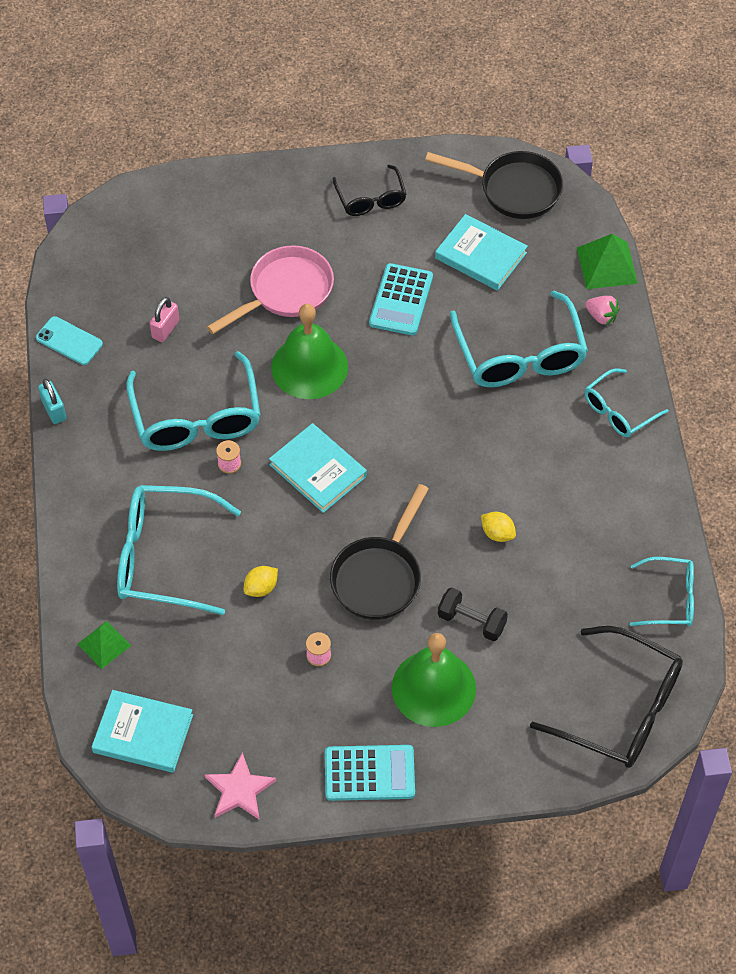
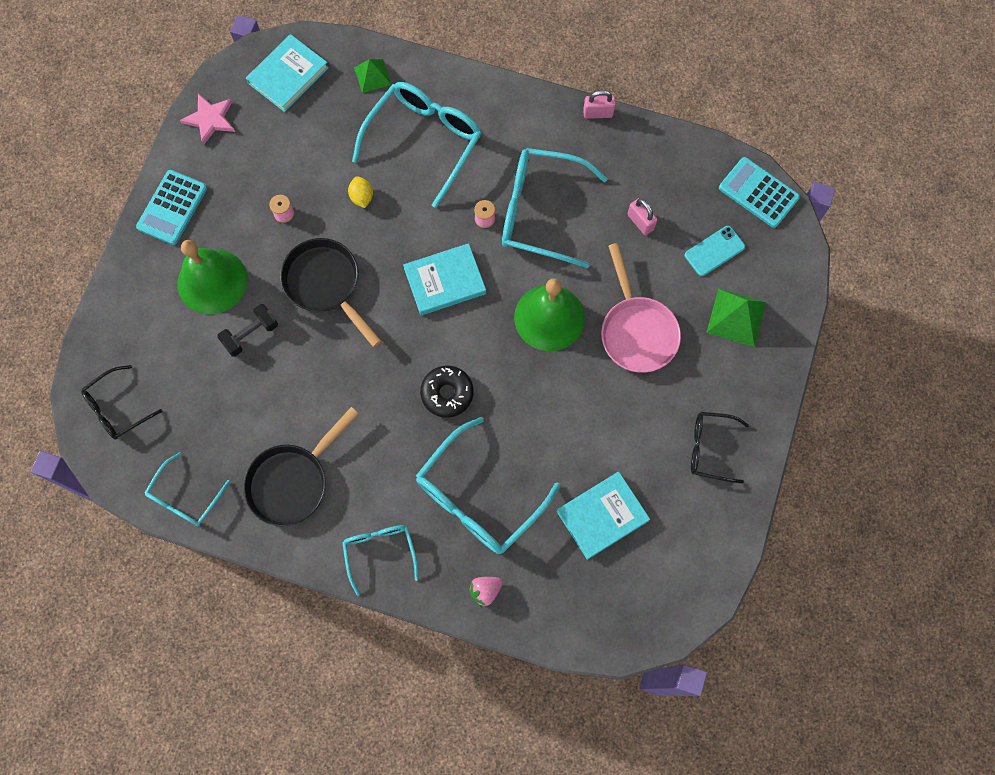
camera: 115 degrees right, 15 degrees up
(54, 410) = (598, 113): turquoise padlock -> pink padlock
(69, 341) = (661, 147): turquoise phone -> turquoise phone (714, 251)
(401, 300) = (584, 422): turquoise calculator -> turquoise calculator (758, 193)
(435, 420) = (447, 393): none -> black donut
(497, 533) = (316, 391): yellow lemon -> none
(513, 189) = (666, 585): black pan -> black pan (293, 481)
(520, 354) = (479, 497): turquoise glasses -> turquoise glasses turned 60 degrees counterclockwise
(607, 265) = (539, 627): green pyramid -> green pyramid (736, 317)
(620, 709) = (117, 408): black glasses -> black glasses, size x0.57

